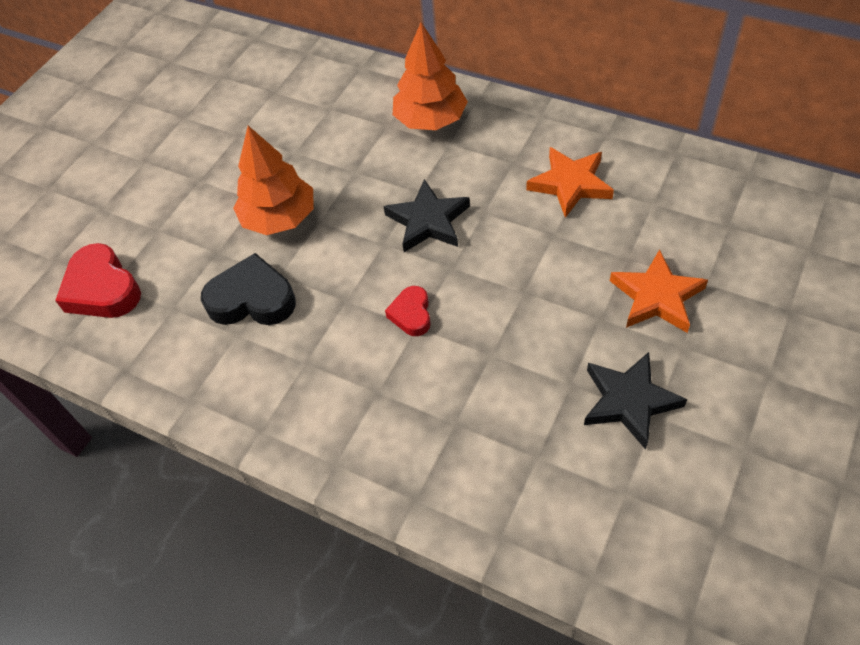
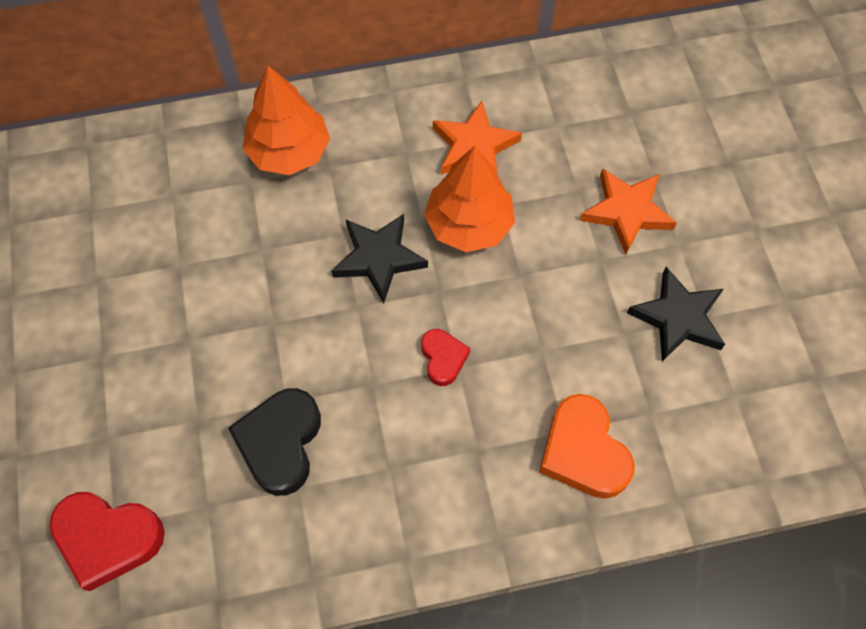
camera: 45 degrees left, 10 degrees up
(252, 299) = (280, 443): black heart -> black heart turned 45 degrees counterclockwise
(279, 218) = (229, 344): orange tree -> orange tree (469, 224)
(411, 314) = (443, 358): red heart -> red heart turned 150 degrees counterclockwise
(456, 448) = (583, 452): none -> orange heart

